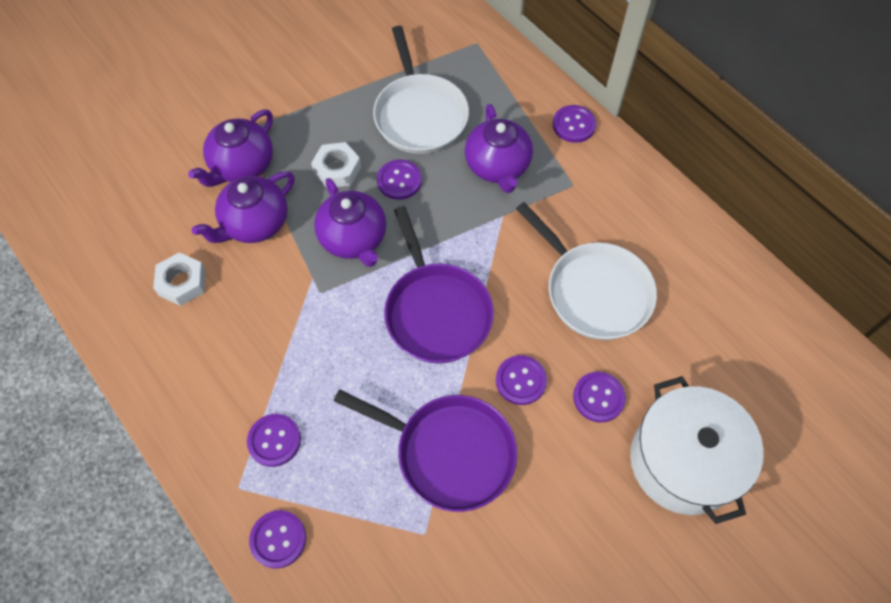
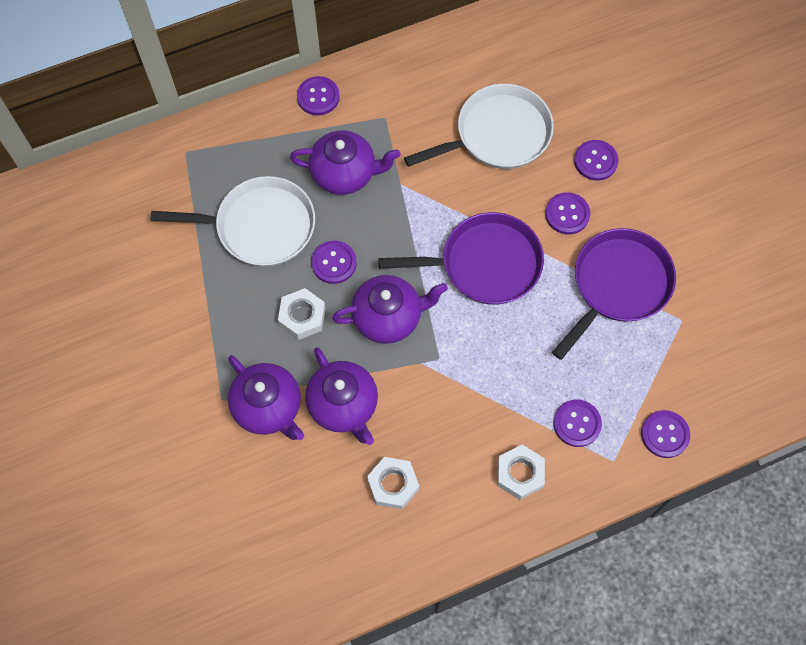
camera: 75 degrees left, 5 degrees up
(209, 394) = (520, 474): none -> white nut
(683, 461) = (661, 119): white pot -> none

